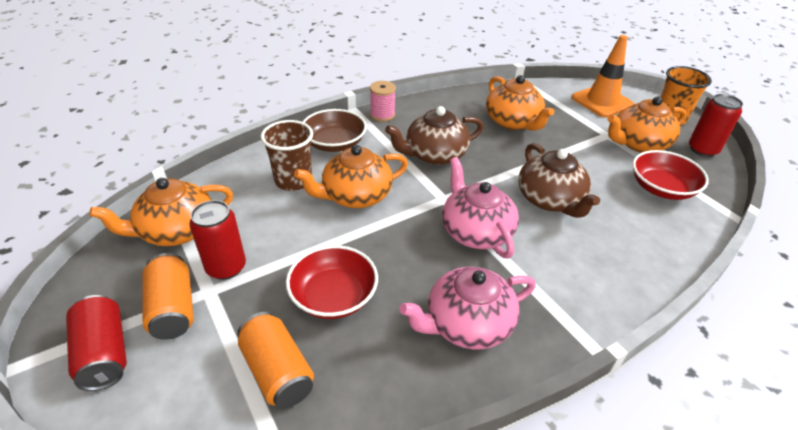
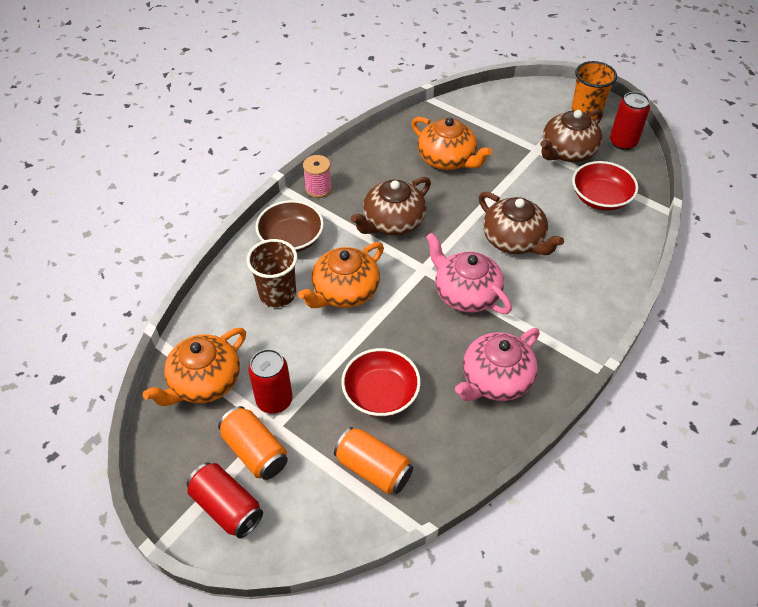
camera: 20 degrees left, 10 degrees up
(602, 101) = (519, 108): orange traffic cone -> none
(638, 143) = (567, 152): orange teapot -> brown teapot

